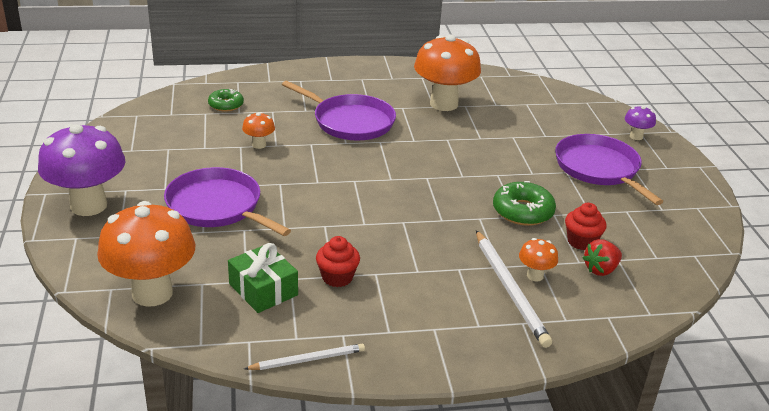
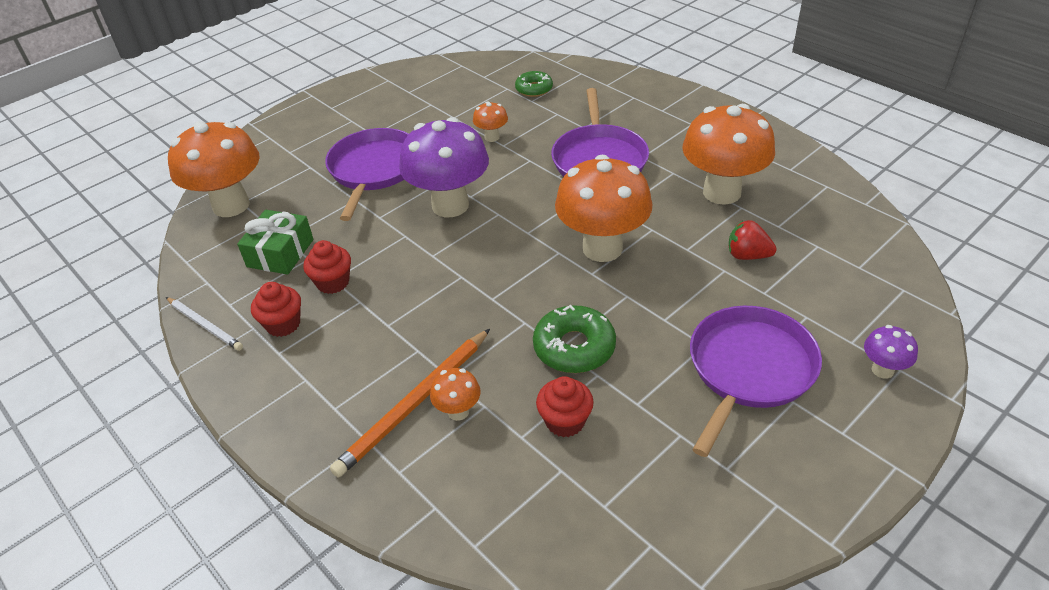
camera: 60 degrees right, 10 degrees up
(89, 205) = (314, 119): purple mushroom -> purple mushroom (450, 205)
(358, 318) = (283, 324): none -> red cupcake
(443, 162) = (602, 248): none -> orange mushroom
(510, 290) = (415, 404): white pencil -> orange pencil
(601, 270) = (524, 462): red strawberry -> red strawberry (747, 255)

